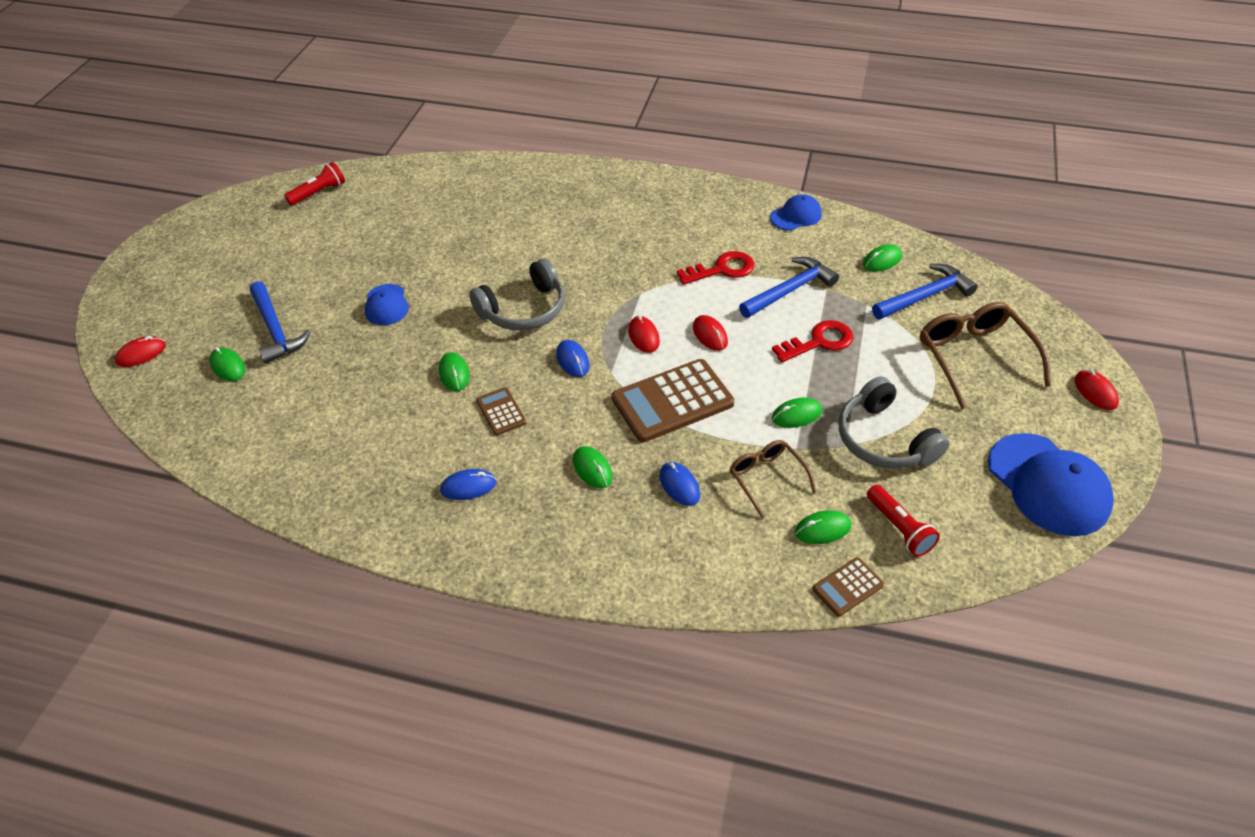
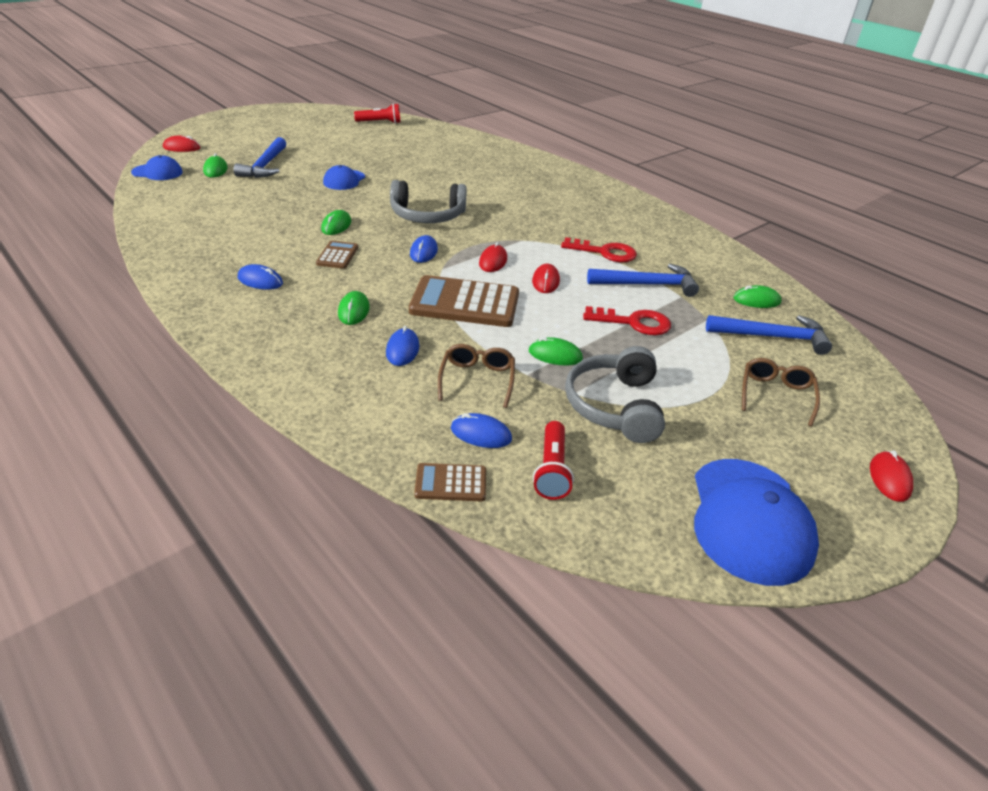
camera: 30 degrees right, 10 degrees down
(796, 216) = (708, 248): blue cap -> blue cap (157, 172)
(822, 529) = (481, 434): green mouse -> blue mouse
(974, 357) = (775, 395): brown glasses -> brown glasses, size x0.60

